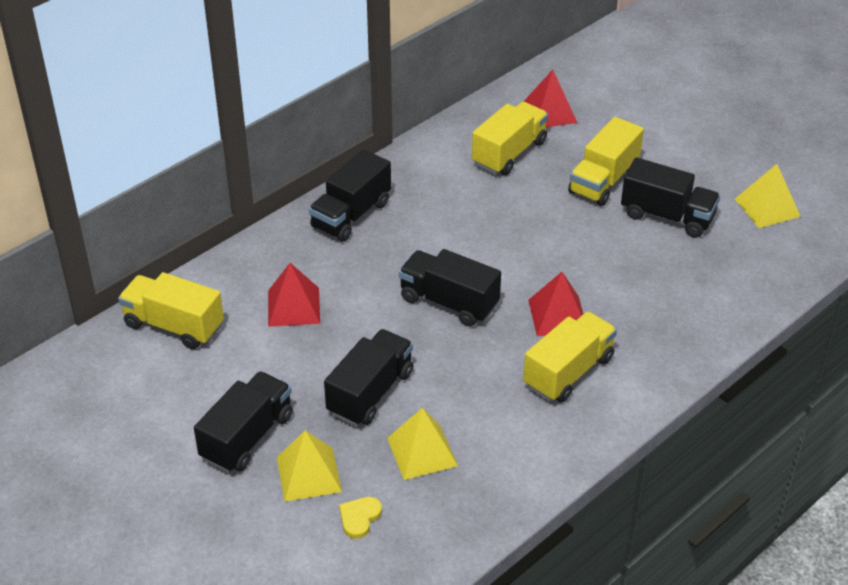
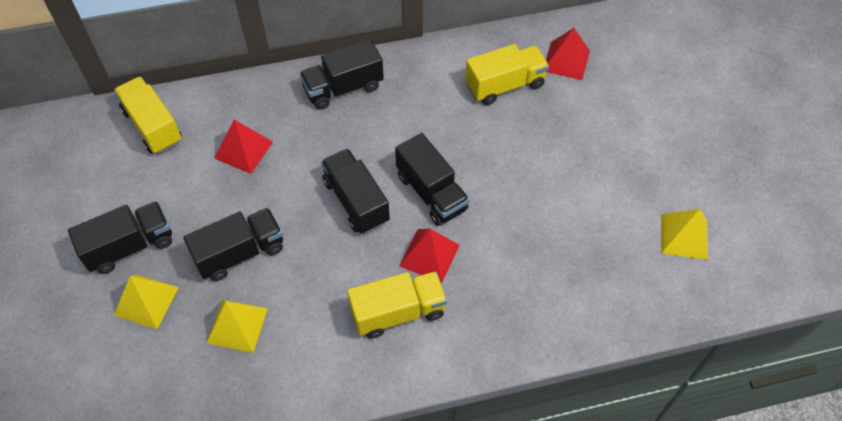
camera: 30 degrees right, 15 degrees up
(359, 518) = (152, 358): yellow heart -> none
(604, 181) = (562, 145): yellow truck -> none
(667, 216) = (589, 204): black truck -> black truck (431, 192)

